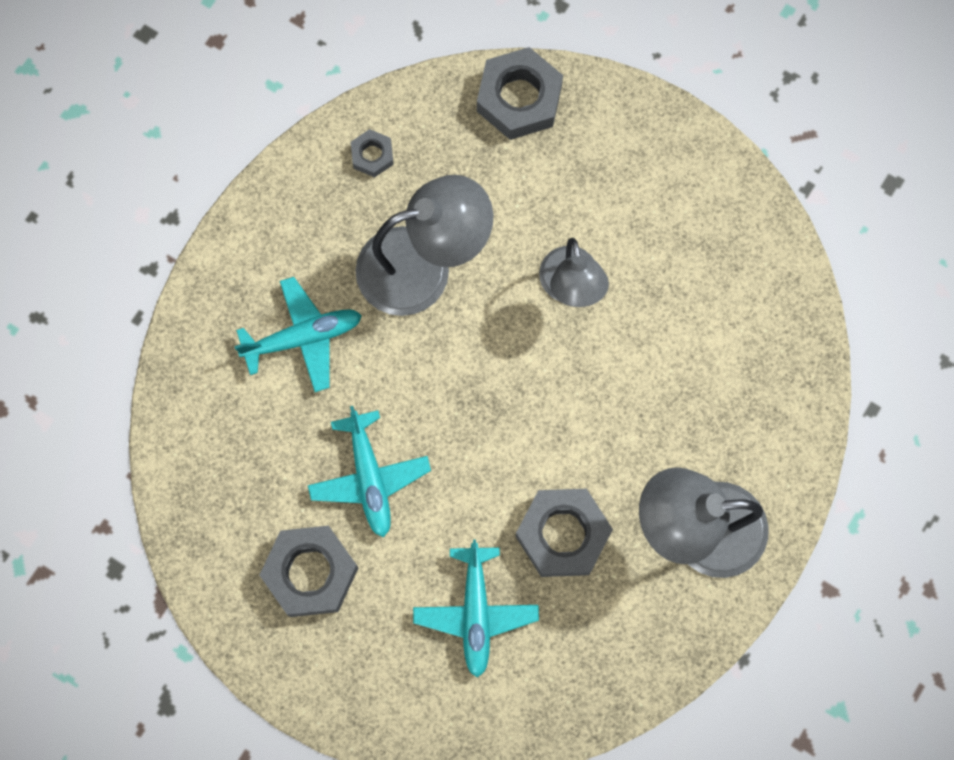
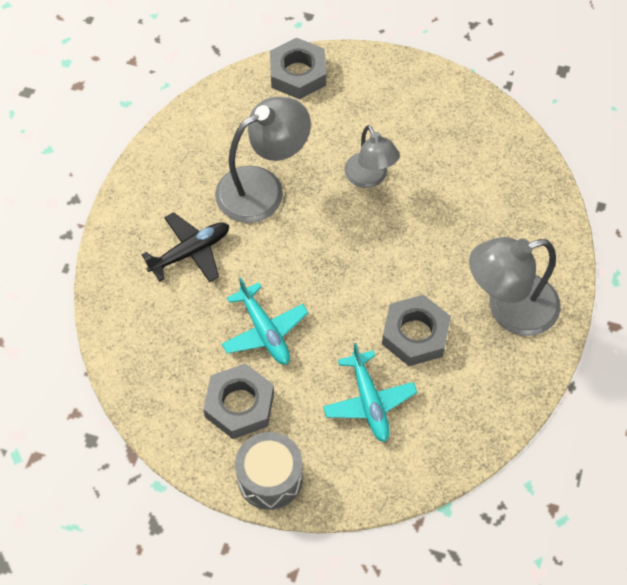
camera: 15 degrees left, 15 degrees down
(303, 337) = (190, 252): turquoise plane -> black plane
(322, 682) = (270, 478): none -> grey drum
(372, 155) = (207, 129): grey nut -> none

